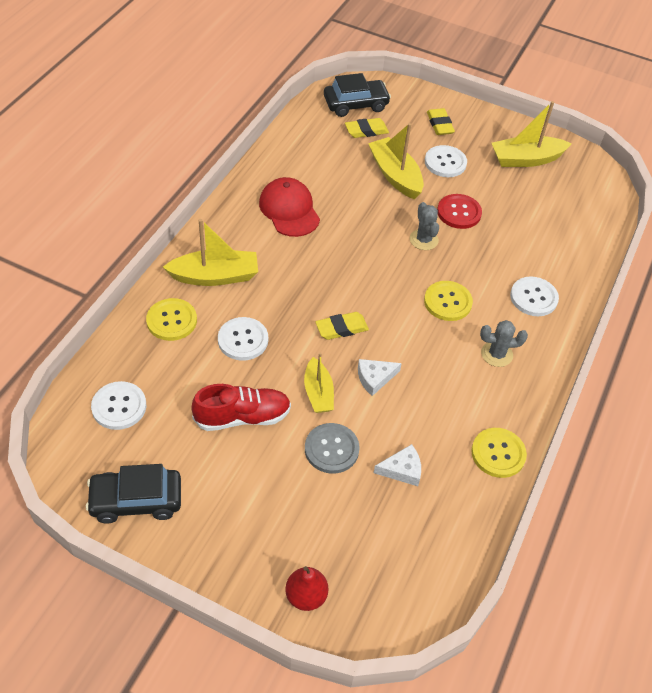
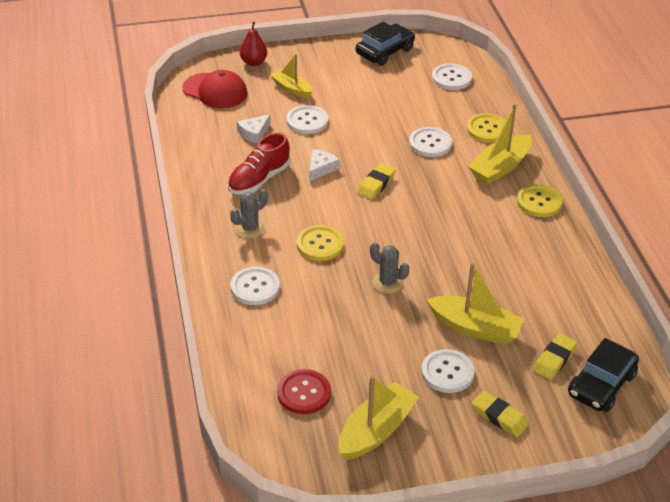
camera: 145 degrees right, 10 degrees down
(242, 417) = (377, 108): red shoe -> red shoe (259, 180)
(289, 210) = (517, 242): red cap -> red cap (215, 91)
(318, 393) = (348, 142): yellow boat -> yellow boat (292, 89)
(331, 449) = (307, 121): grey button -> white button
(459, 212) = (384, 326): red button -> red button (304, 393)
(498, 453) = (199, 171): yellow button -> yellow button (539, 202)

